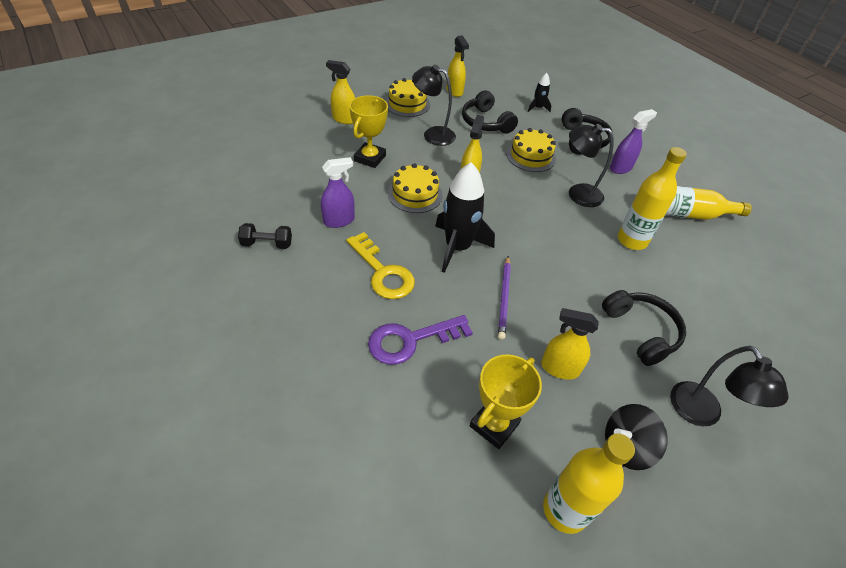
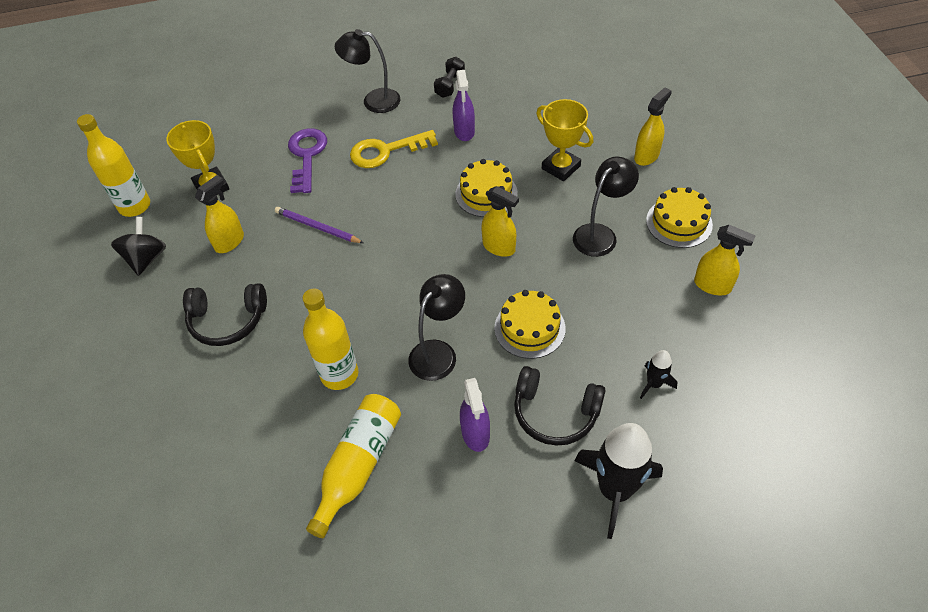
camera: 115 degrees right, 5 degrees up
(454, 91) = (712, 285): yellow spray bottle -> yellow spray bottle turned 150 degrees counterclockwise
(457, 247) = (394, 210): black rocket -> black rocket (615, 490)
(485, 122) = (621, 300): black headphones -> none
(701, 414) = (133, 324): black lamp -> black lamp (373, 101)

